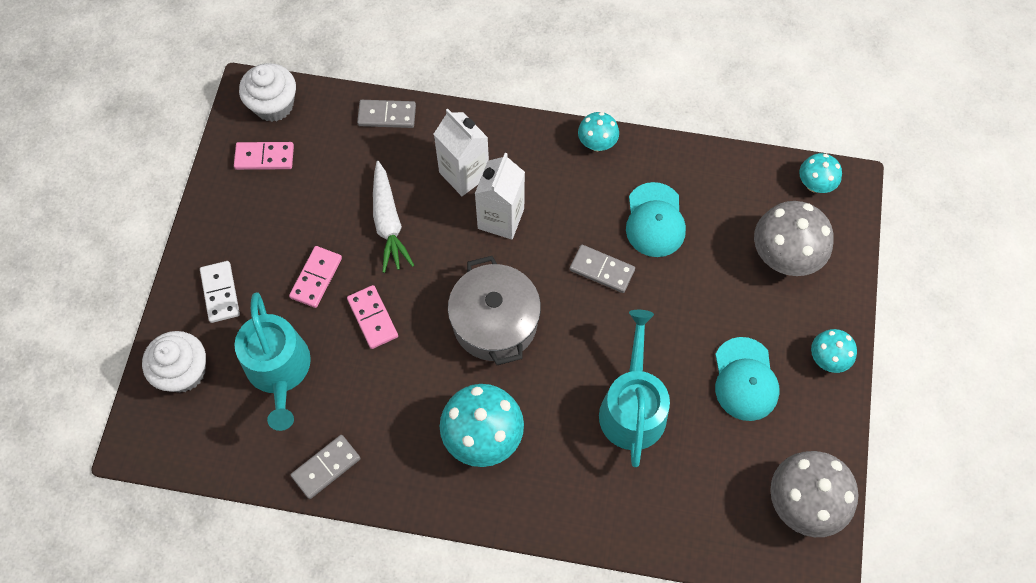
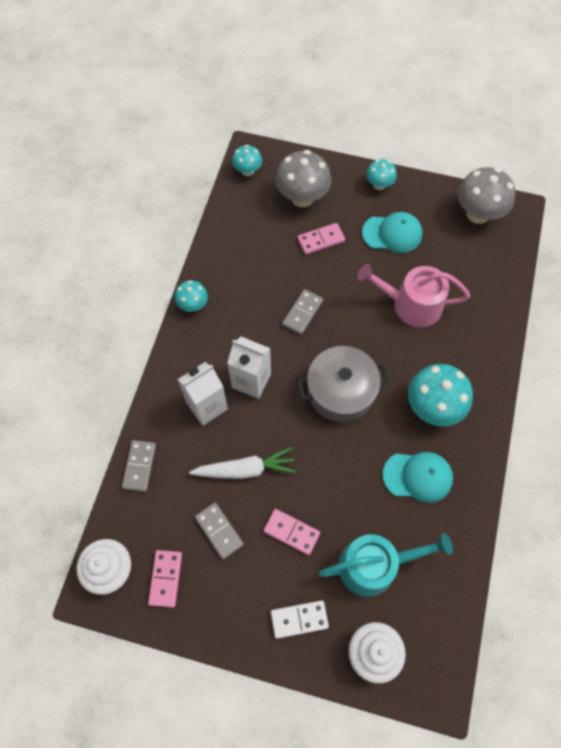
camera: 85 degrees left, 0 degrees up
(326, 467) = (458, 526): grey domino -> grey domino (219, 531)
(373, 318) = (331, 485): pink domino -> pink domino (321, 240)
(632, 407) = (411, 304): turquoise watering can -> pink watering can
(655, 220) = (265, 273): turquoise cap -> turquoise cap (418, 476)

